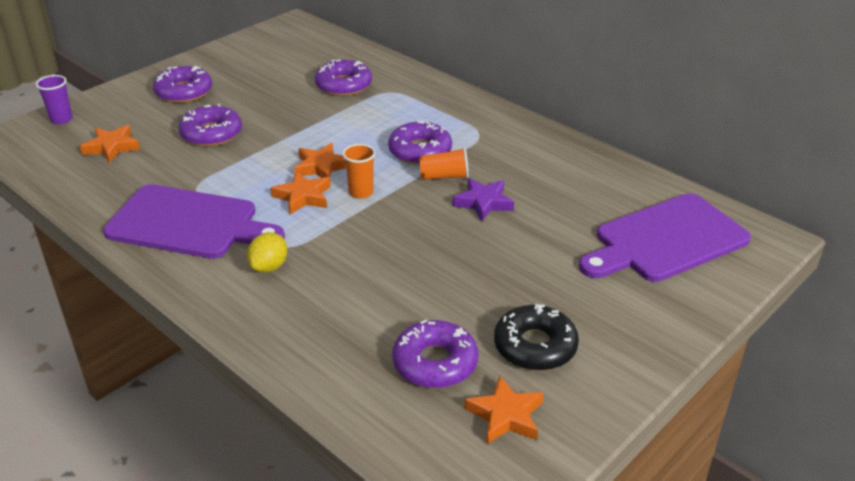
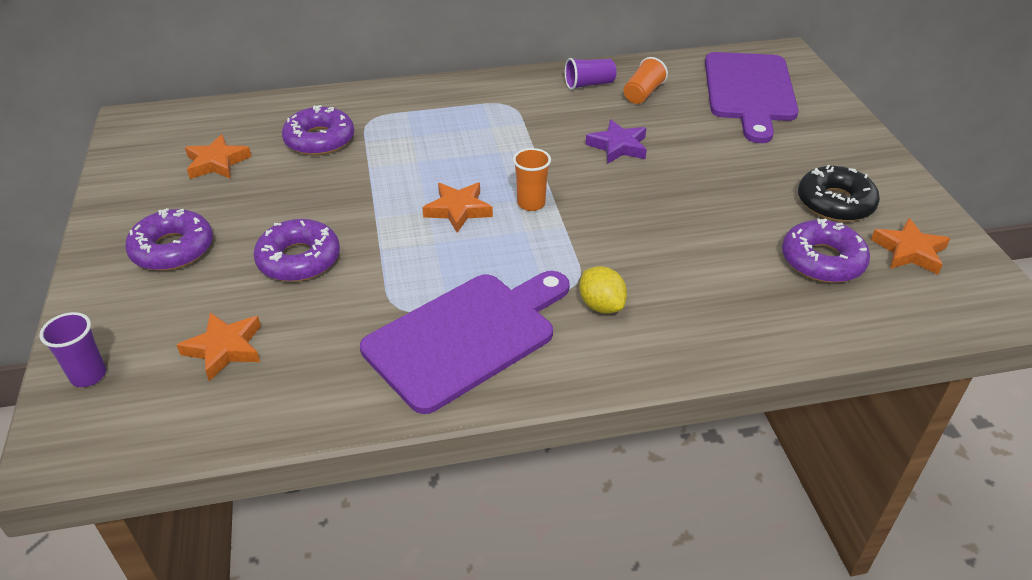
camera: 55 degrees left, 5 degrees up
(303, 197) = (500, 241): orange star -> orange star (217, 163)
(420, 151) = (499, 145): purple donut -> none
(444, 176) = (556, 149): orange cup -> orange cup (643, 93)
(558, 157) = (589, 84): none -> purple cup

